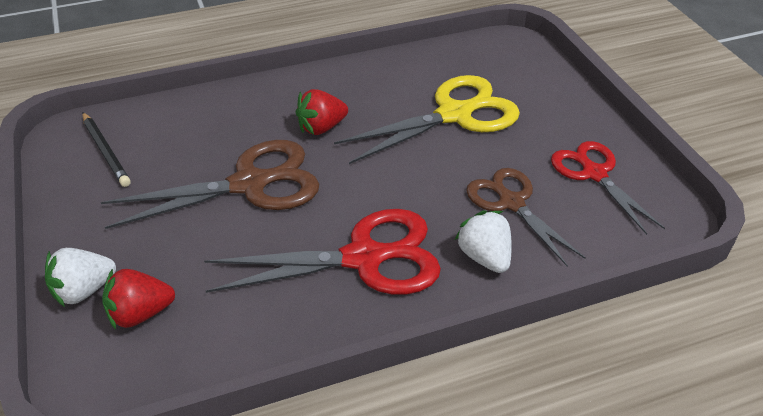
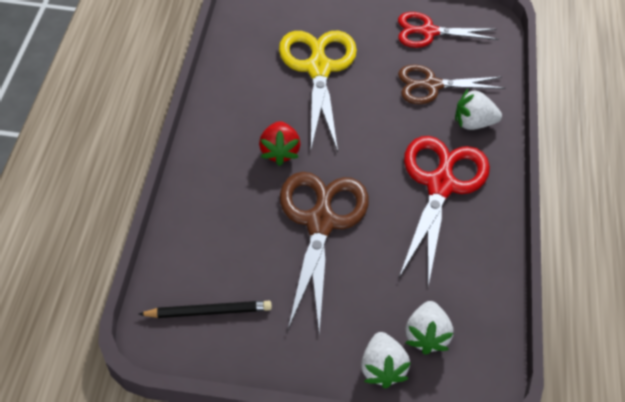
camera: 65 degrees left, 10 degrees up
(140, 313) = (426, 336): red strawberry -> white strawberry

